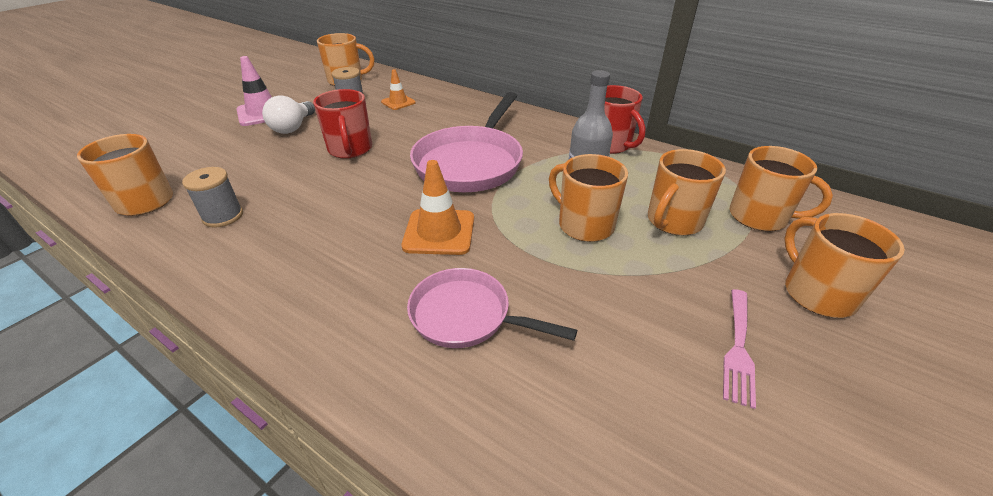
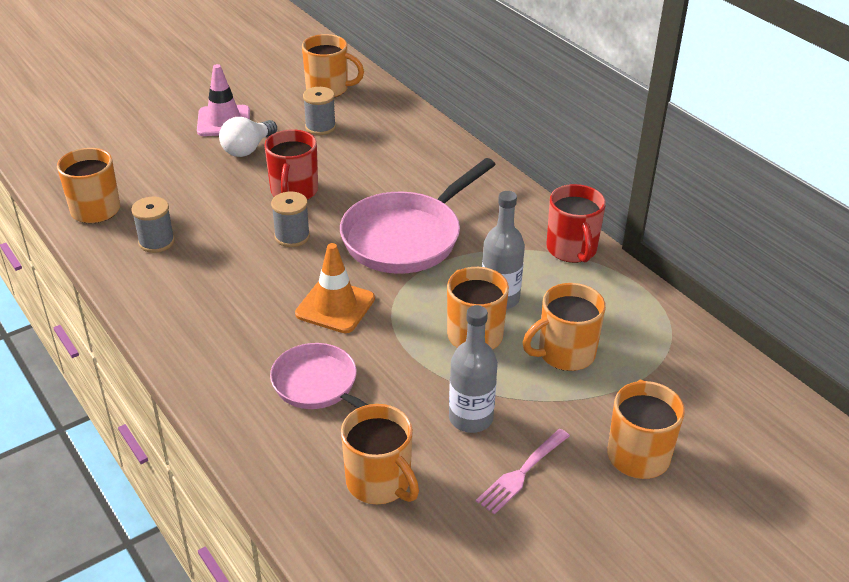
camera: 20 degrees right, 0 degrees up
(365, 183) = (292, 236): none -> grey spool
(398, 102) = (371, 136): orange traffic cone -> none
(643, 304) = (470, 418): none -> grey bottle
(759, 217) = (658, 372): orange mug -> orange mug (379, 482)

